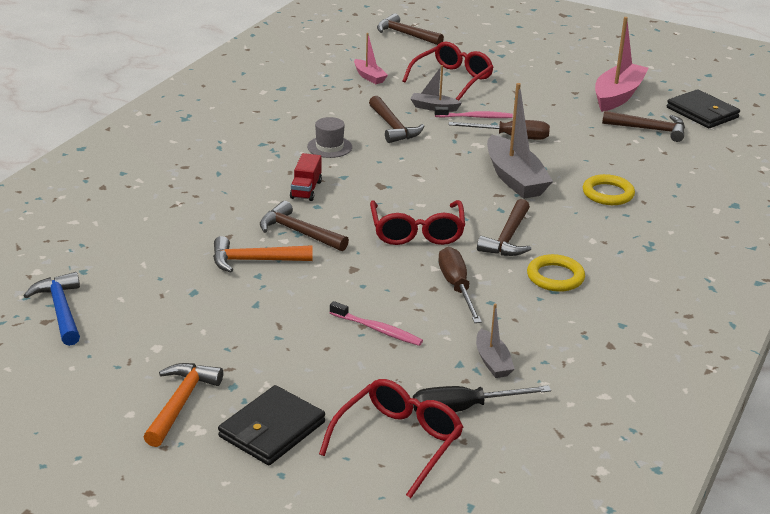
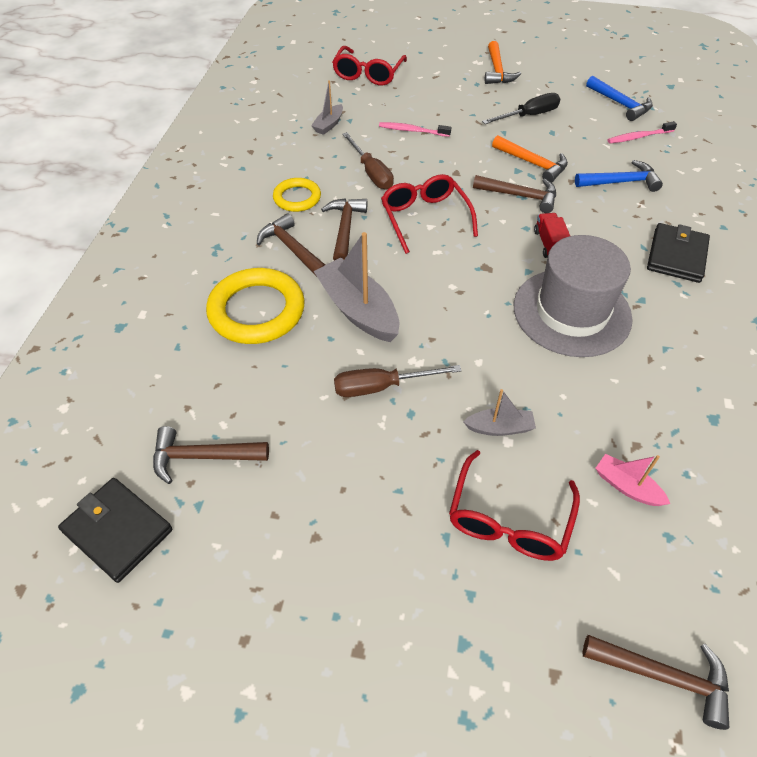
camera: 165 degrees right, 20 degrees up
(175, 224) = (620, 182): none -> blue hammer
(255, 260) = (532, 164): orange hammer -> orange hammer turned 60 degrees clockwise
(272, 429) = (439, 68): black wallet -> black wallet (676, 256)
(329, 147) = (571, 312): grey hat -> grey hat, size x2.29
(393, 127) = (527, 368): brown hammer -> brown hammer (292, 249)
(463, 408) = (338, 96): black screwdriver -> black screwdriver (529, 116)
(475, 117) = (439, 420): pink toothbrush -> pink toothbrush (639, 137)
(492, 362) = (329, 125): grey boat -> grey boat turned 120 degrees counterclockwise
(608, 193) = (257, 311): yellow ring -> yellow ring, size x1.74
(617, 96) = (247, 546): pink boat -> none

